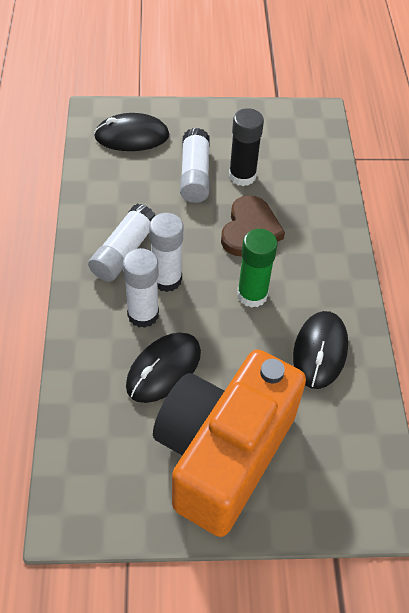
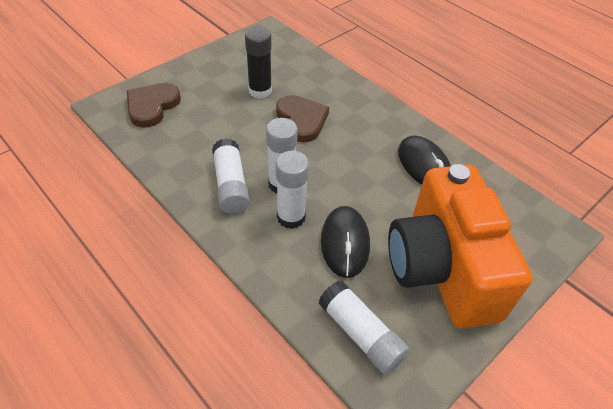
camera: 40 degrees left, 5 degrees down
(132, 136) = (152, 106): black mouse -> brown heart
(195, 175) = (227, 107): white glue stick -> white glue stick (360, 334)
(252, 295) = (347, 158): green glue stick -> none

